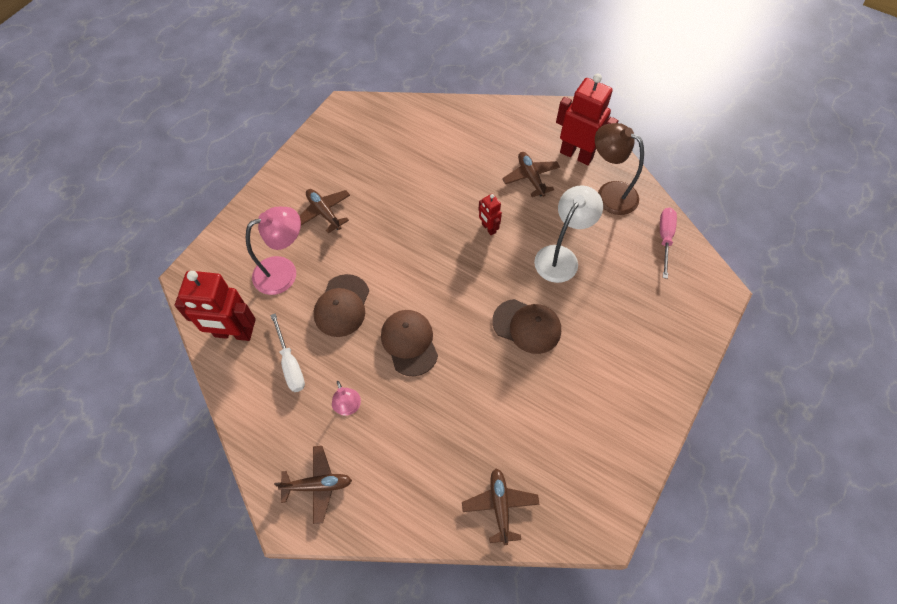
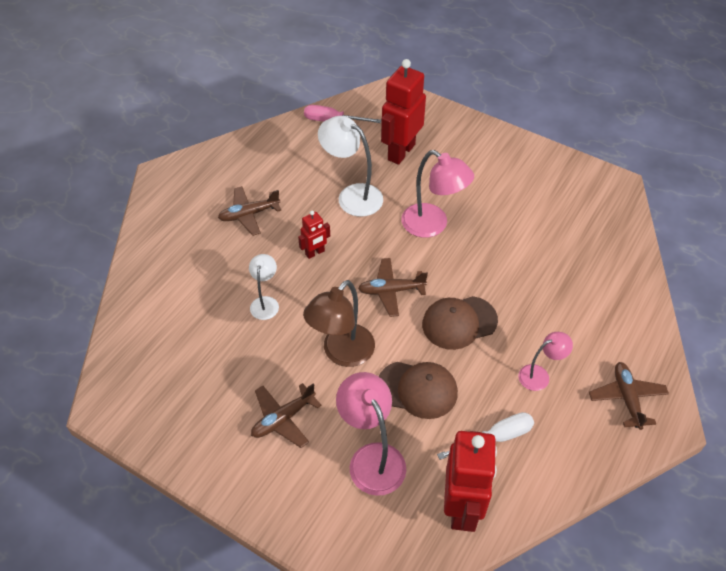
camera: 90 degrees left, 10 degrees down
(434, 195) = (265, 302): none -> white lamp
(500, 506) = (613, 251): brown plane -> brown plane (391, 291)
(527, 326) = (432, 225): brown cap -> pink lamp
(576, 154) = (222, 175): red robot -> red robot (401, 152)
(609, 193) = (276, 154): brown lamp -> brown lamp (342, 353)

